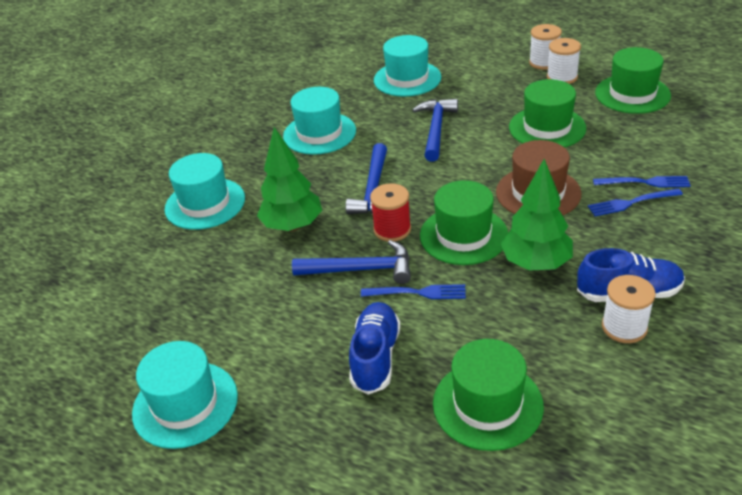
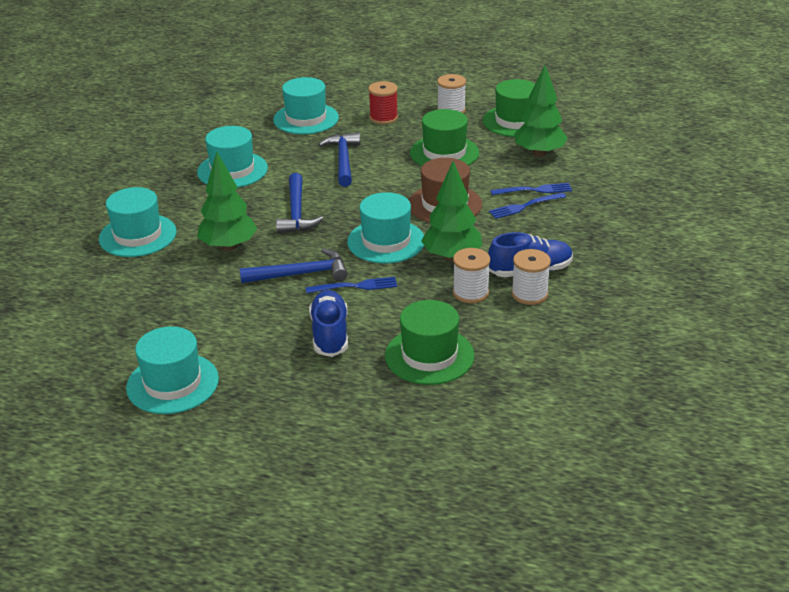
camera: 15 degrees left, 5 degrees down
(392, 229) = (321, 242): red spool -> red spool (383, 118)
(463, 235) = (386, 241): green hat -> turquoise hat
(544, 62) = (432, 98): white spool -> white spool (470, 293)
(655, 135) = (539, 153): none -> green tree

